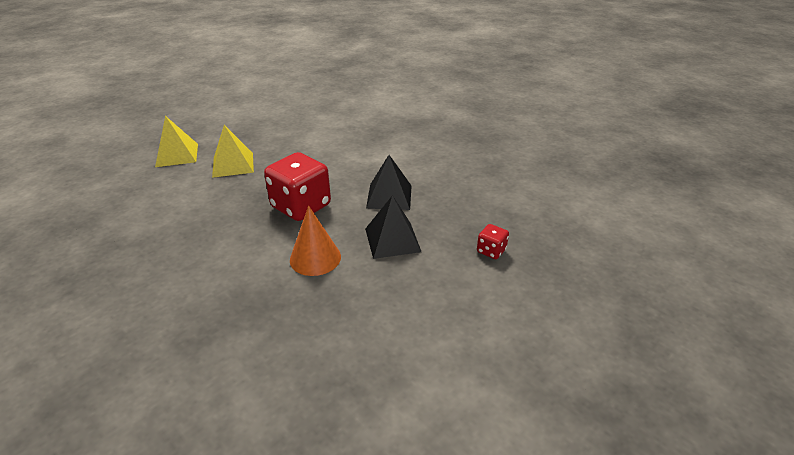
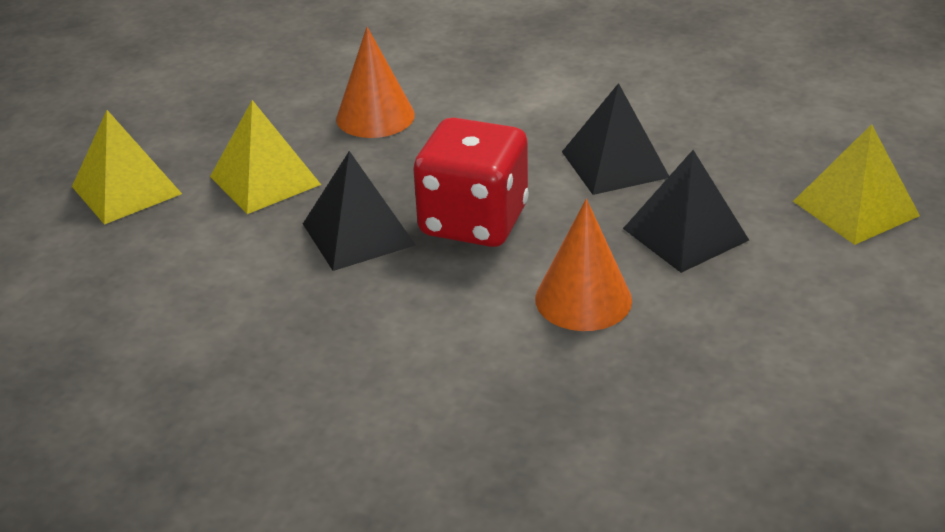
camera: 20 degrees left, 0 degrees up
(247, 198) = (358, 234): none -> black pyramid
(304, 148) = (375, 116): none -> orange cone
(491, 251) = (855, 208): red dice -> yellow pyramid

